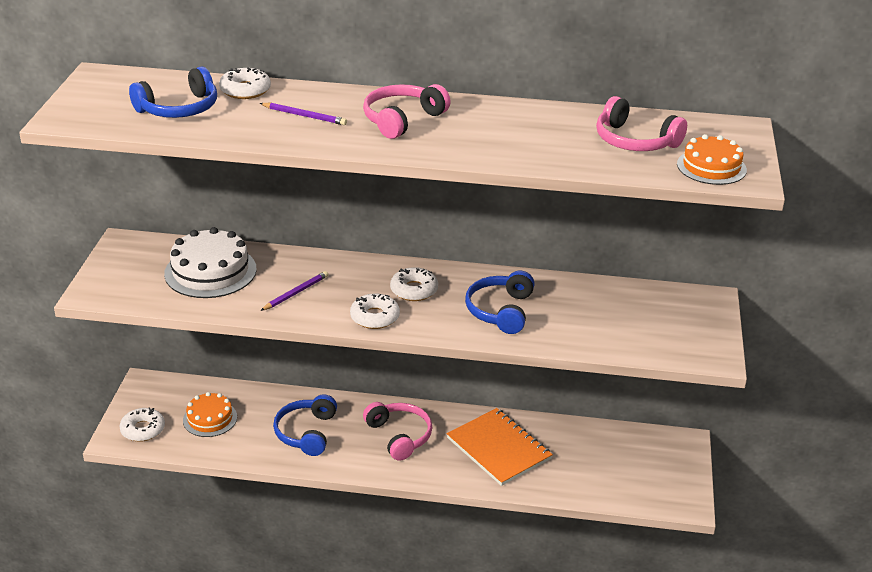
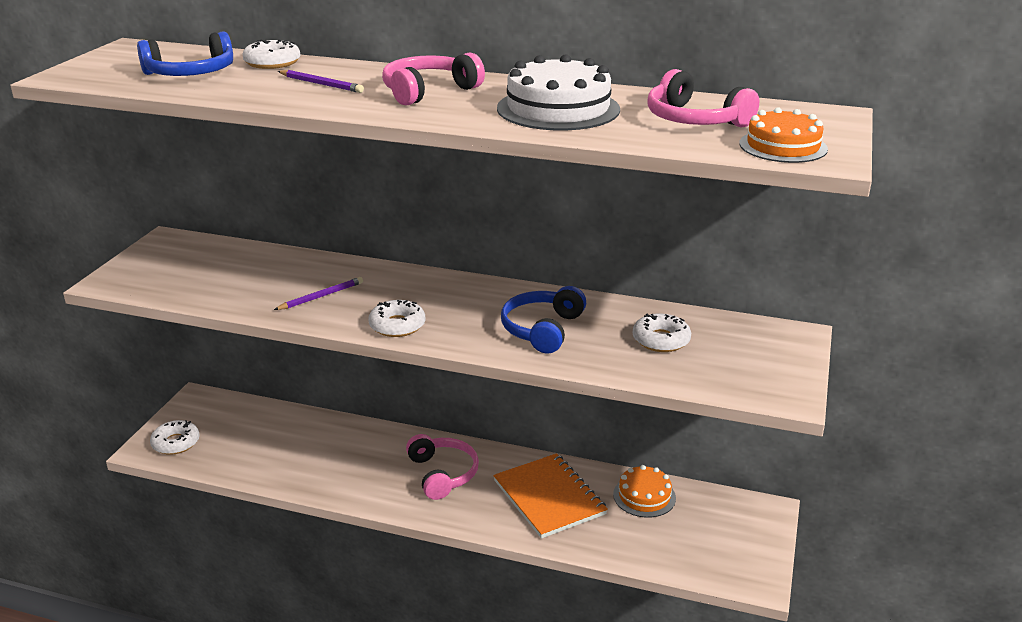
camera: 10 degrees right, 5 degrees down
(210, 271) = (241, 270): white cake -> white cake (558, 109)
(210, 418) = (248, 438): orange cake -> orange cake (644, 496)
(306, 433) = (343, 461): blue headphones -> none
(414, 290) = (452, 302): white donut -> white donut (661, 340)

